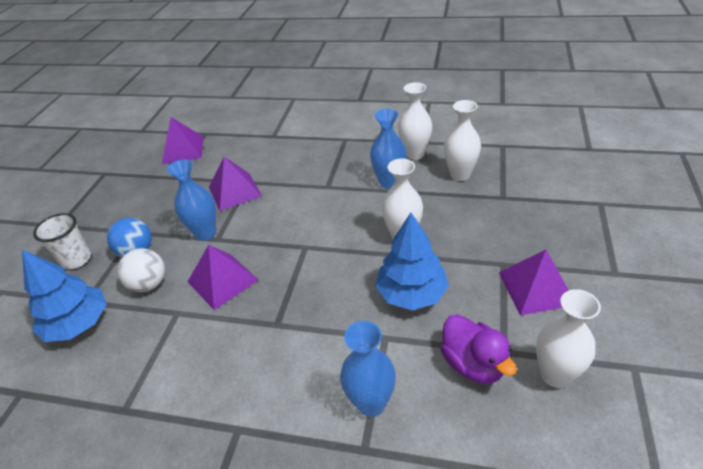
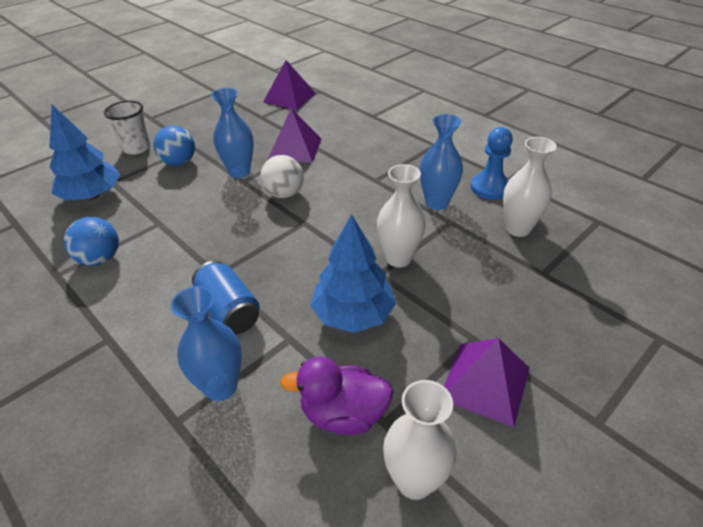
camera: 30 degrees right, 0 degrees up
(149, 284) = (162, 191): white ball -> white ball (284, 194)
(153, 372) = (100, 259): none -> blue ball
(223, 280) = (214, 216): purple pyramid -> none
(317, 346) = (229, 311): none -> blue can
(415, 154) = (489, 188): white vase -> blue pawn
(473, 364) = (343, 414): purple duck -> purple duck turned 90 degrees clockwise

